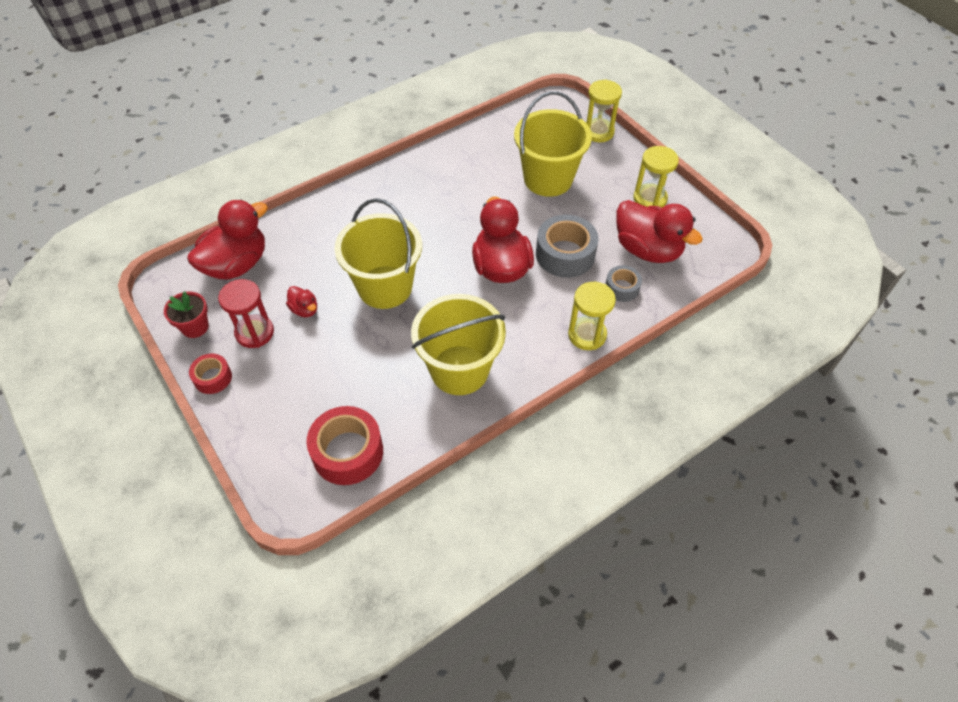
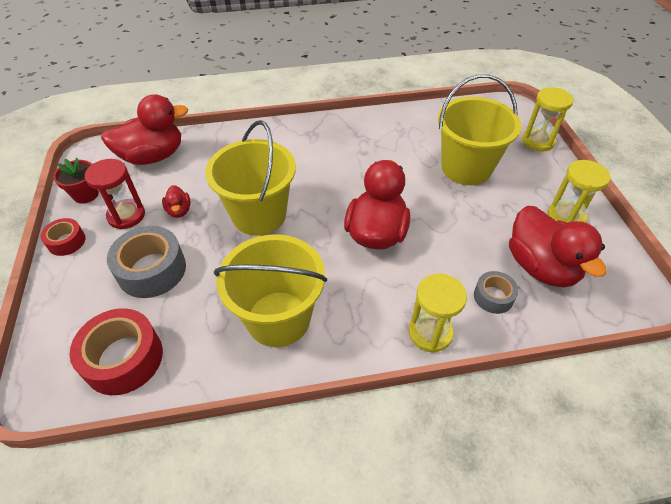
camera: 25 degrees right, 5 degrees down
(565, 254) = (448, 242): grey tape -> grey tape (152, 270)

